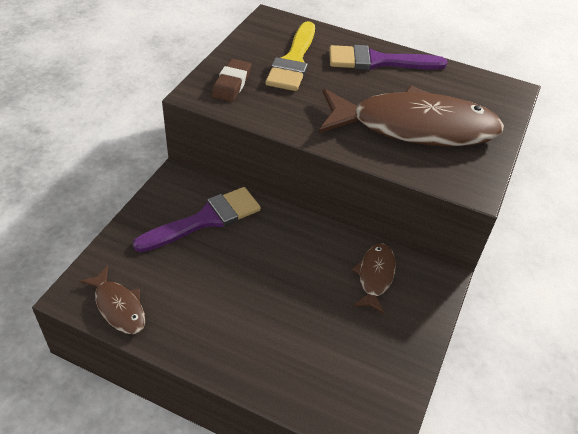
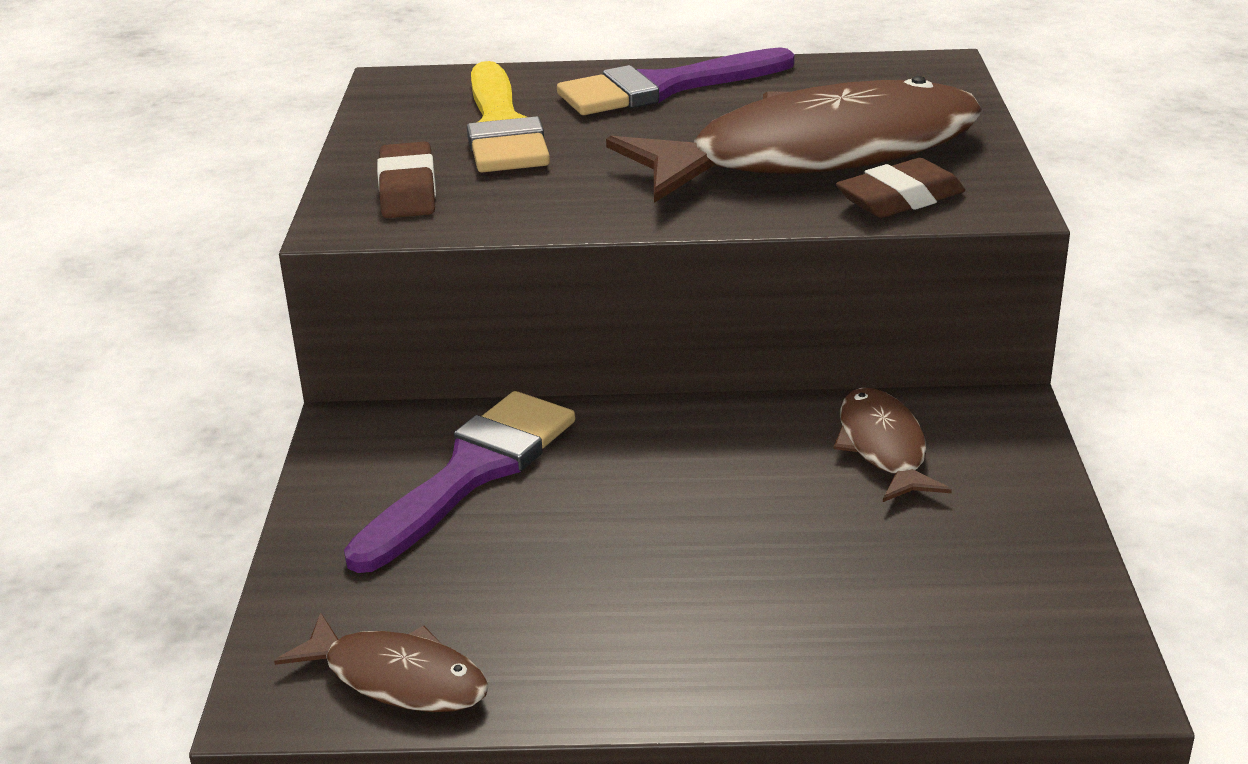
camera: 20 degrees left, 15 degrees down
(432, 168) = (900, 199): none -> brown eraser

